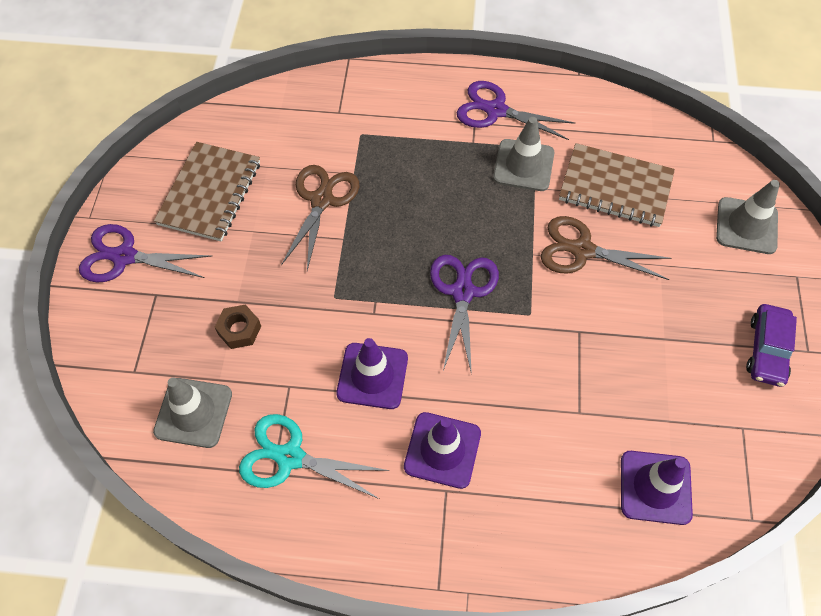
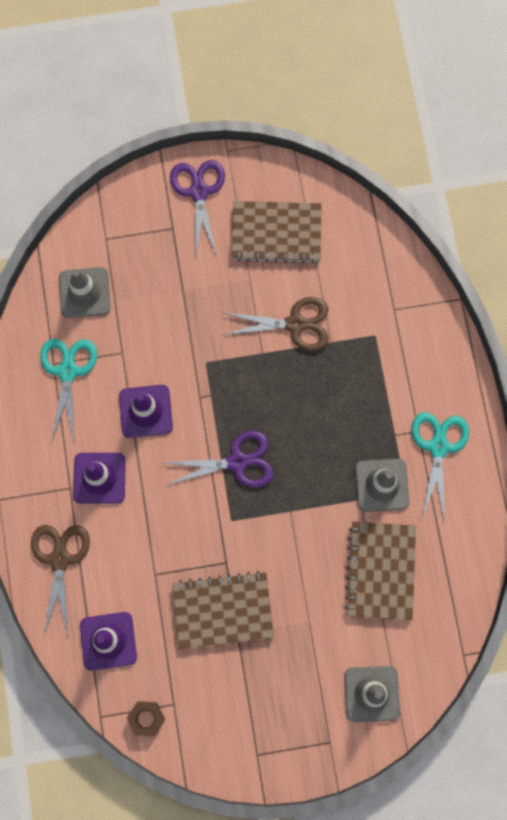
camera: 75 degrees right, 15 degrees up
(239, 330) = (158, 301): brown nut -> brown nut (146, 718)
(495, 110) = (438, 447): purple scissors -> turquoise scissors
(582, 250) = (305, 552): brown scissors -> brown scissors (59, 559)
(635, 347) = (223, 610): none -> brown notebook
(766, 350) = (248, 719): purple car -> none

